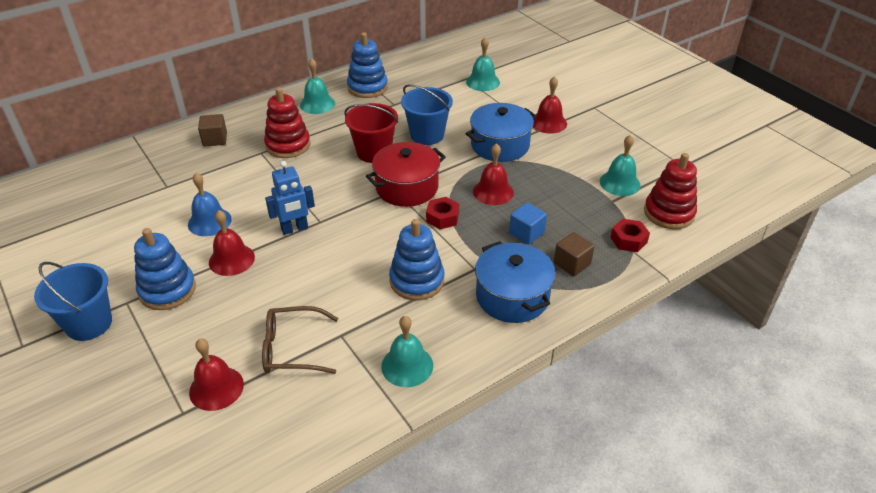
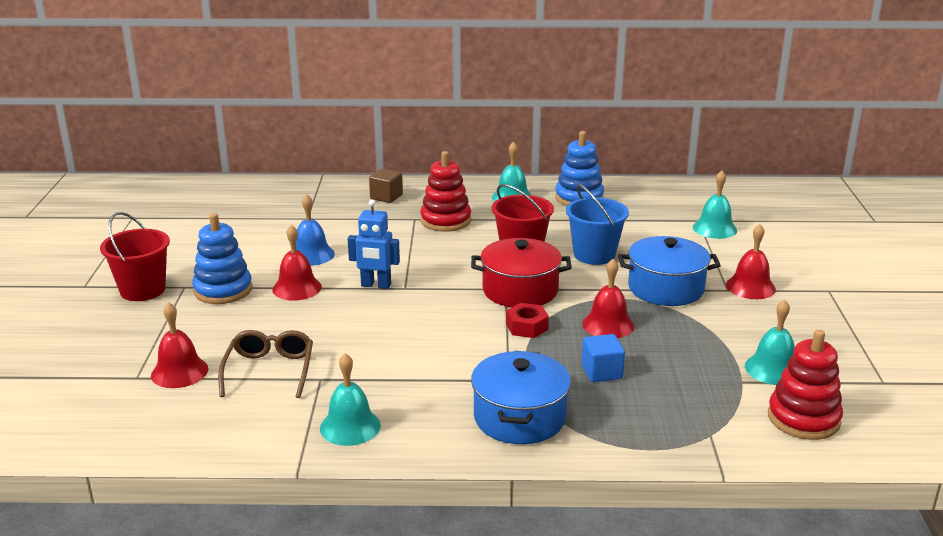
camera: 35 degrees right, 15 degrees down
(89, 323) = (143, 290): blue bucket -> red bucket
(292, 348) = (269, 371): brown glasses -> brown glasses turned 60 degrees clockwise
(417, 281) = (439, 366): blue stacking toy -> none
(572, 264) = (621, 417): brown cube -> none
(628, 240) = (717, 423): red nut -> none

